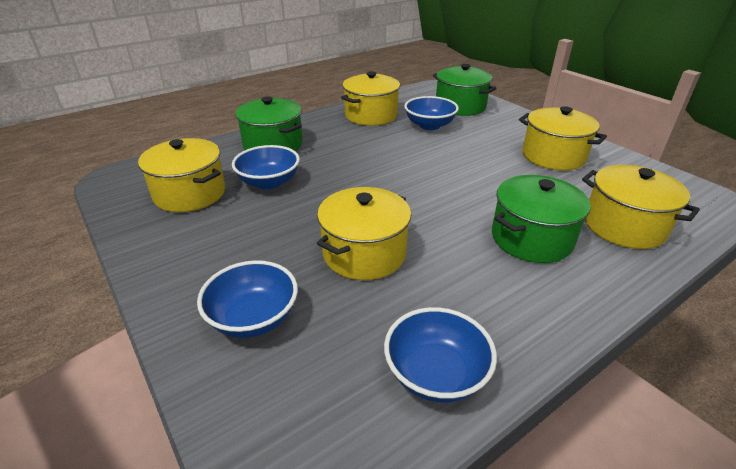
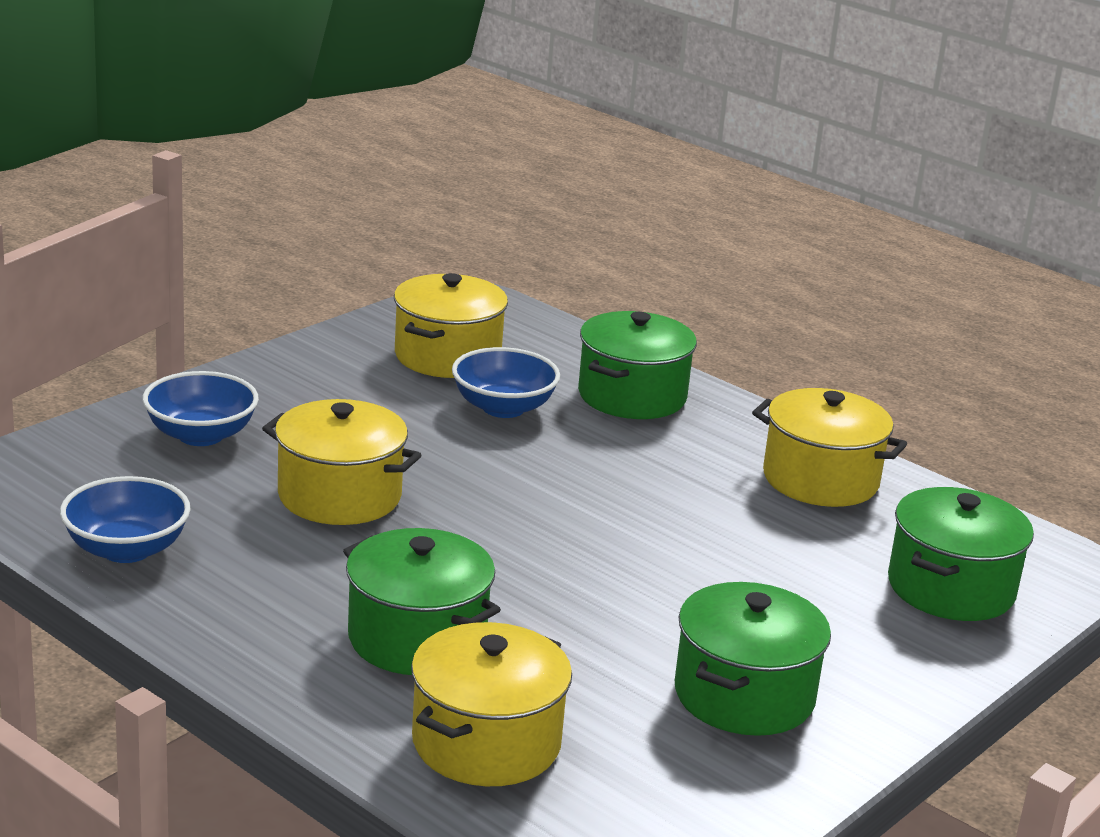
camera: 75 degrees right, 10 degrees down
(429, 125) = (812, 547): blue bowl -> none
(553, 156) = (744, 695): yellow pot -> green pot

